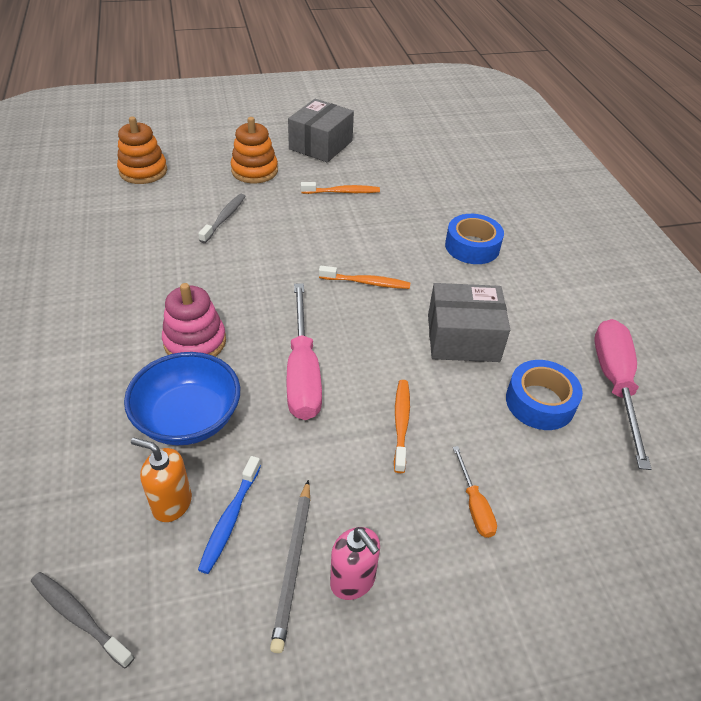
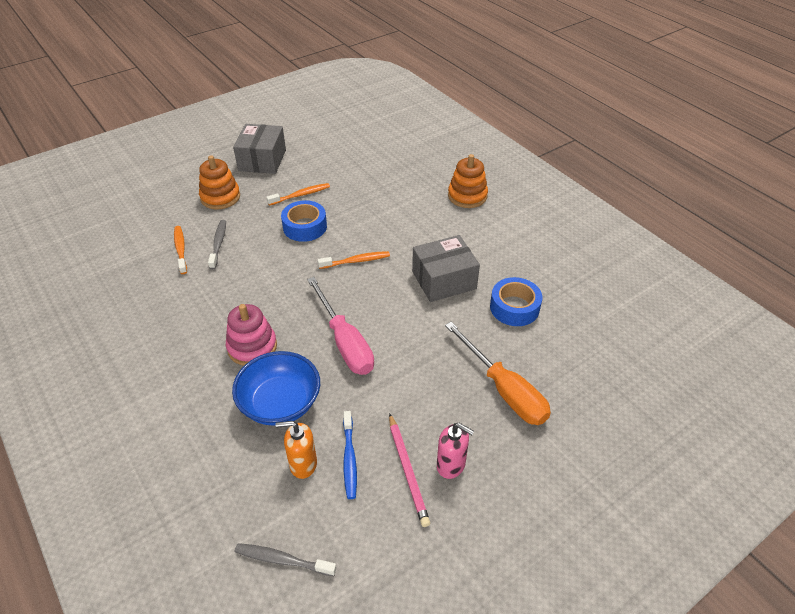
camera: 20 degrees left, 0 degrees up
(143, 171) = (126, 224): orange stacking toy -> orange stacking toy (467, 196)
(293, 564) = (408, 470): grey pencil -> pink pencil
(401, 423) = (431, 353): orange toothbrush -> orange toothbrush (180, 249)
(472, 246) = (418, 210): blue tape -> blue tape (305, 227)
(474, 505) = (503, 389): orange screwdriver -> orange screwdriver, size x2.03
(614, 384) = (556, 279): pink screwdriver -> none

